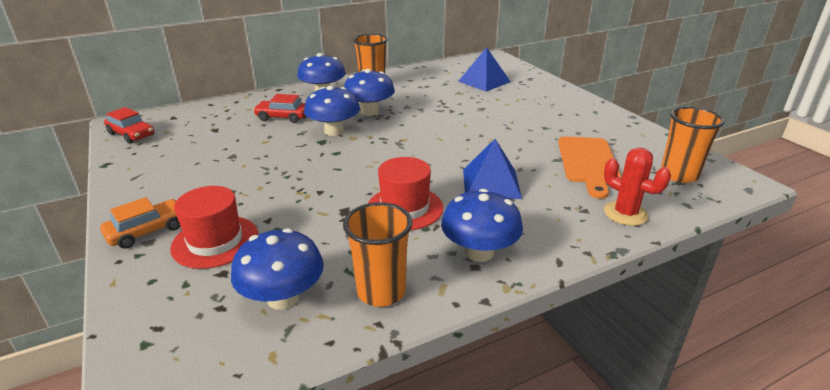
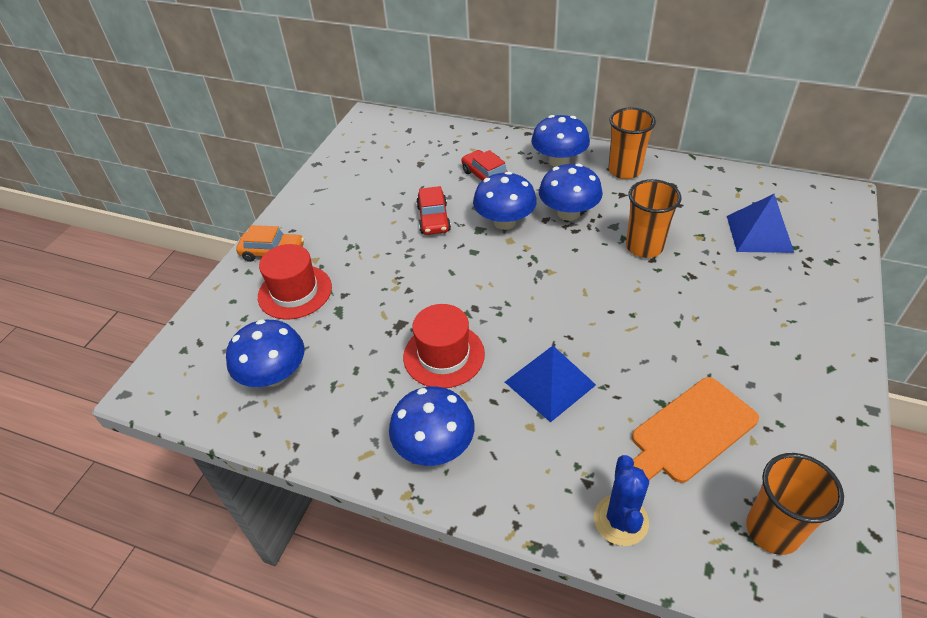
camera: 50 degrees right, 15 degrees up
(131, 134) = (362, 137): red car -> red car (433, 218)
(381, 291) = (328, 421): orange cup -> orange cup (644, 247)
(625, 213) = (621, 520): red cactus -> blue cactus

